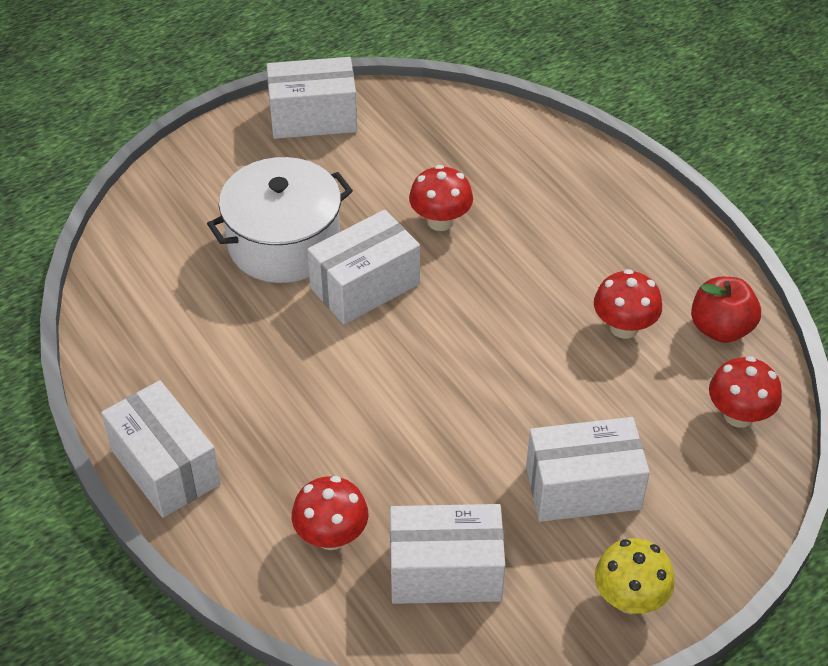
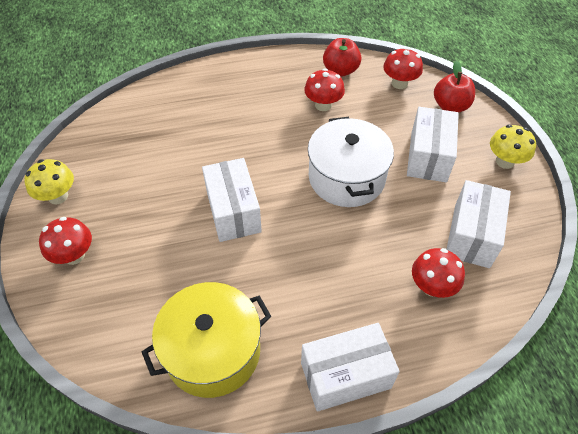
camera: 70 degrees left, 5 degrees up
(156, 332) = (213, 351): none -> yellow pot
(284, 243) = (169, 246): white pot -> white pot (346, 177)
(313, 118) = (58, 196): white box -> yellow mushroom
(440, 221) = (198, 157): red mushroom -> red mushroom (74, 255)
(724, 499) = (450, 106): none -> red apple

